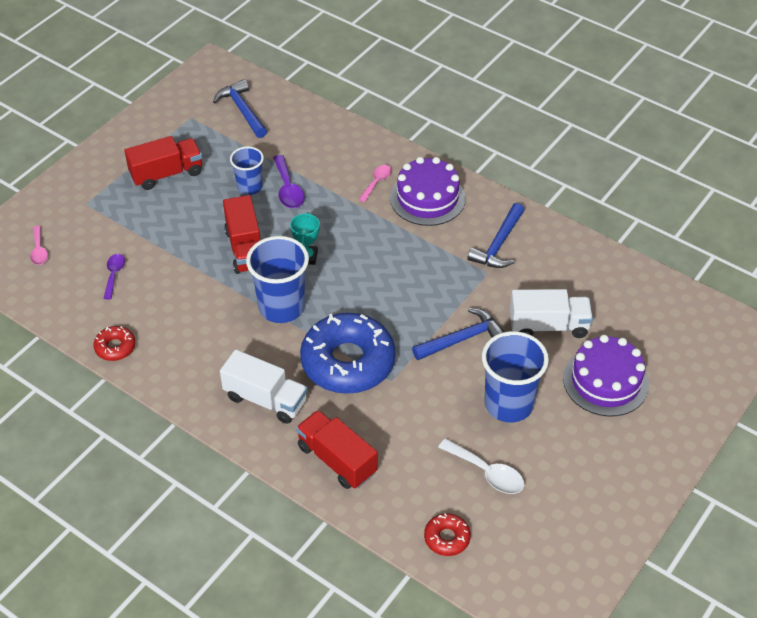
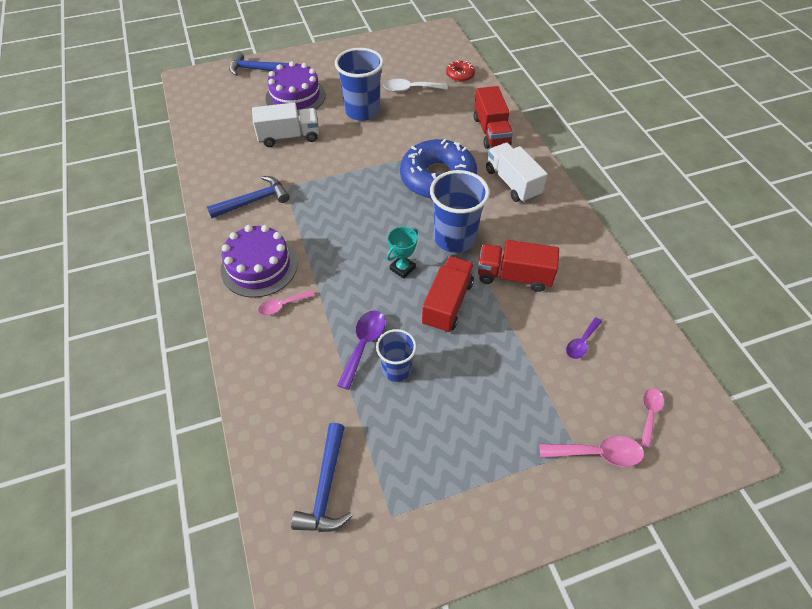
camera: 145 degrees left, 5 degrees up
(70, 208) = (597, 453): none -> pink spoon
(115, 347) = (608, 274): red donut -> none
(167, 174) = (469, 439): red truck -> red truck (514, 276)
(462, 339) = (350, 156): blue hammer -> blue hammer (257, 70)
(487, 472) = (410, 89): white spoon -> white spoon turned 75 degrees counterclockwise
(548, 326) = (289, 137): white truck -> white truck turned 135 degrees clockwise

